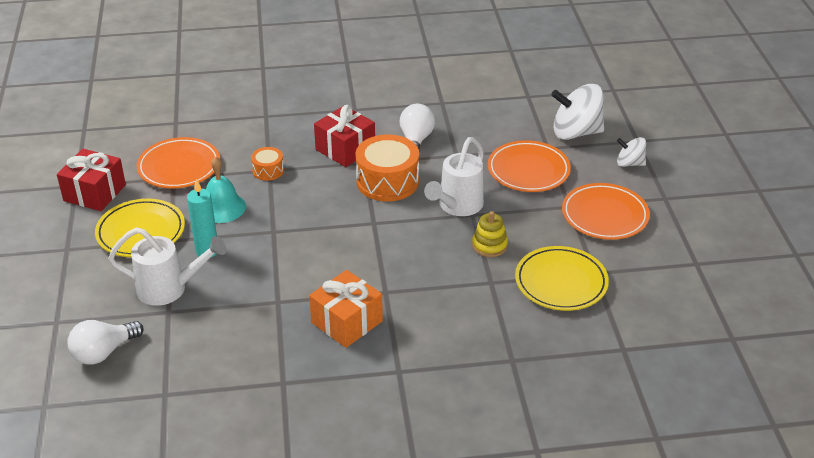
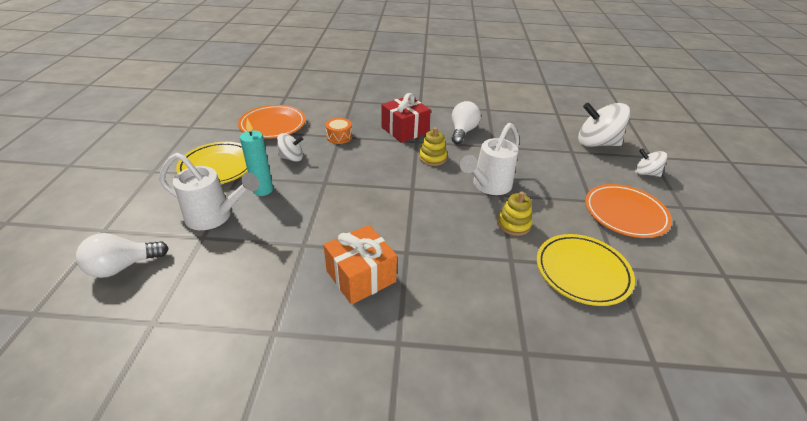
camera: 10 degrees right, 0 degrees up
(94, 193) = (200, 133): red gift -> none
(222, 207) = (291, 158): turquoise bell -> white spinning top
(387, 181) = (432, 158): orange drum -> yellow stacking toy
(528, 170) = (554, 166): orange plate -> none

